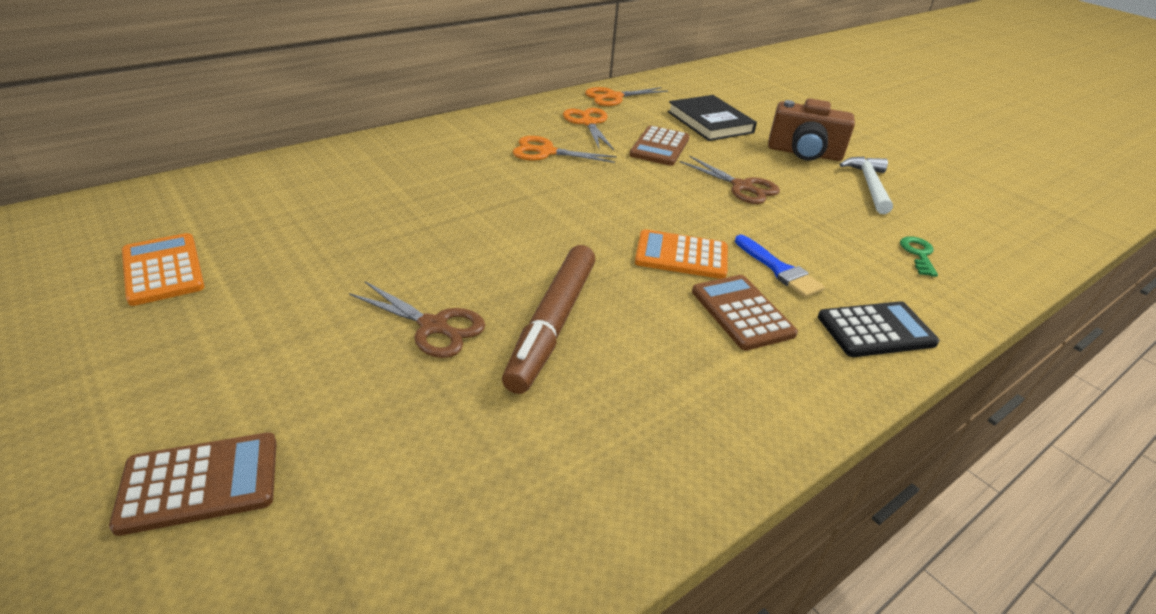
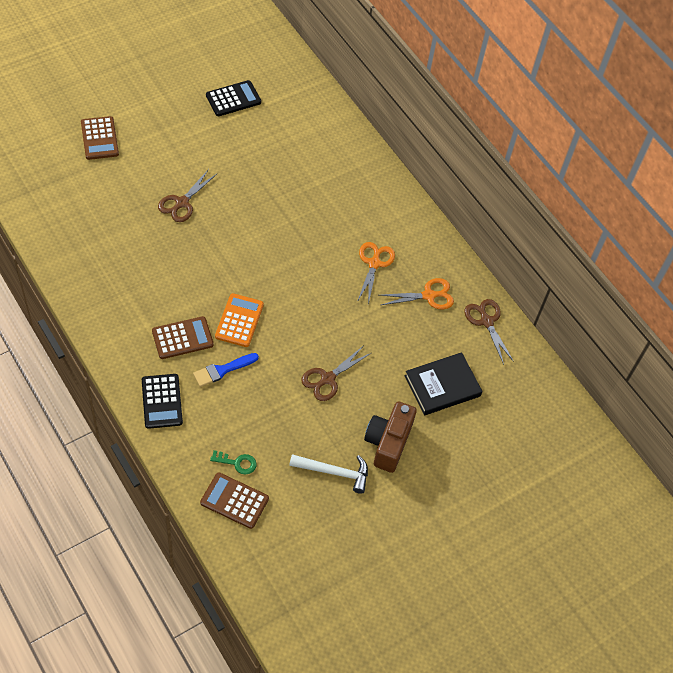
camera: 90 degrees right, 20 degrees up
(163, 270) = (233, 99): orange calculator -> black calculator
(552, 325) = (179, 250): brown marker -> none
(614, 97) = (486, 321): orange scissors -> brown scissors
(659, 147) = (390, 338): brown calculator -> brown calculator (234, 500)

